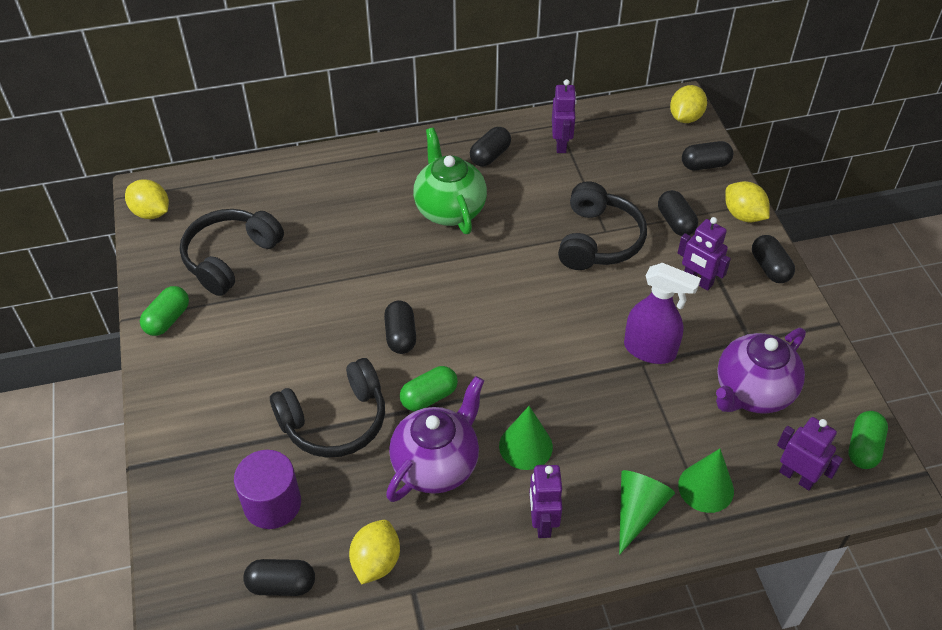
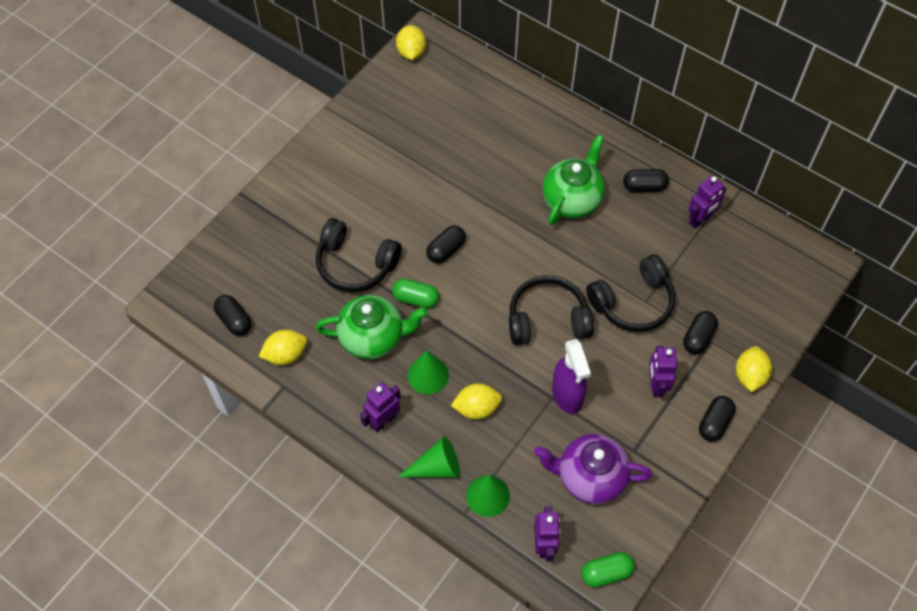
camera: 50 degrees right, 10 degrees up
(167, 319) = (346, 127): green capsule -> none
(230, 258) = (418, 119): black headphones -> black headphones (547, 319)
(272, 503) = (277, 277): purple cylinder -> none
(436, 464) = (373, 338): purple teapot -> green teapot
(685, 118) = (812, 277): yellow lemon -> yellow lemon (476, 408)
(705, 165) = (775, 320): black capsule -> none

